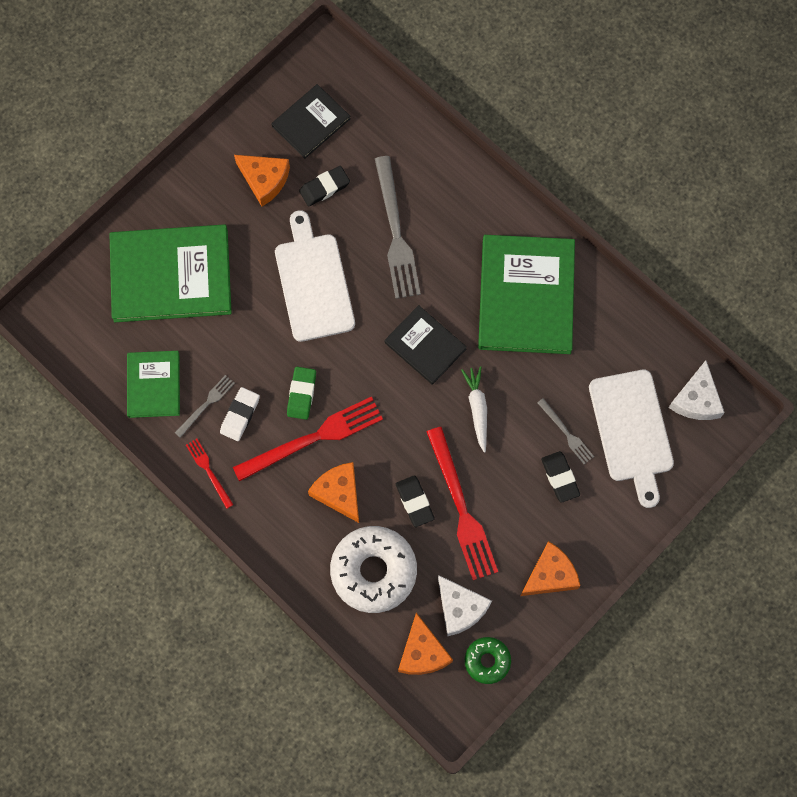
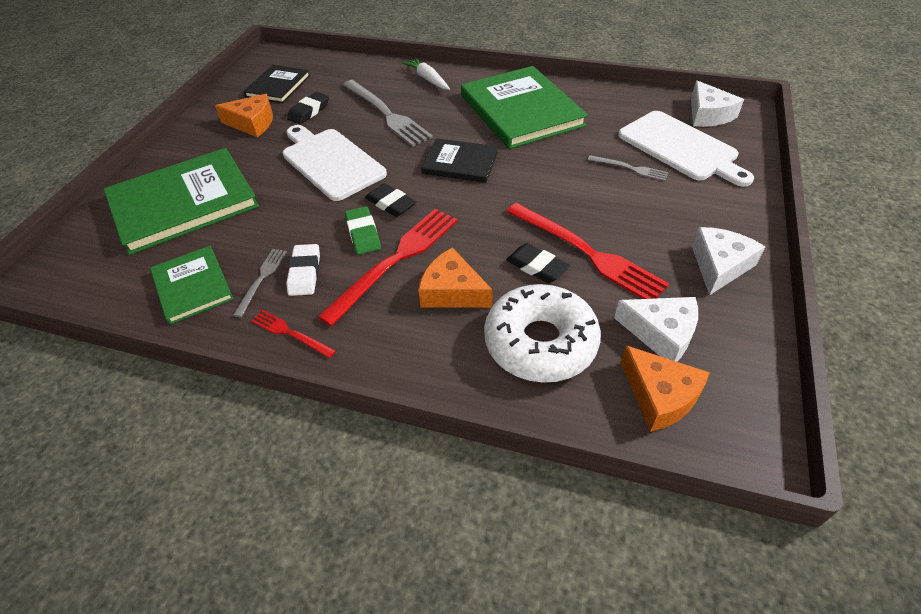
camera: 25 degrees left, 25 degrees down
(477, 409) = (539, 182): white carrot -> white carrot (427, 79)
(487, 661) = (736, 369): green donut -> none
(550, 575) = (719, 266): orange cheese -> white cheese
(560, 477) = (654, 196): black eraser -> black eraser (390, 204)

